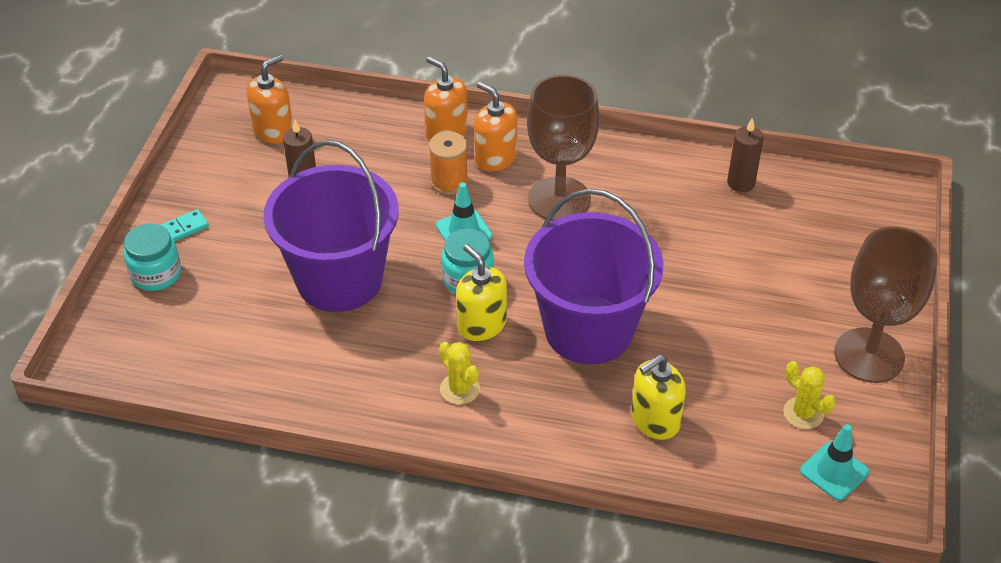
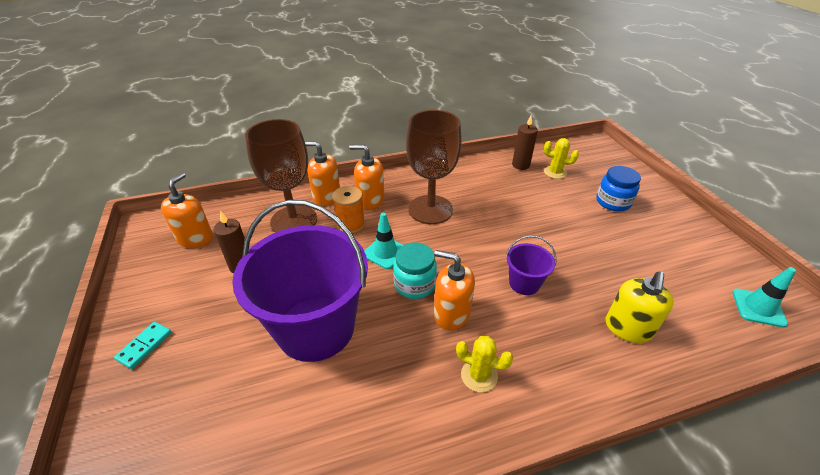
camera: 30 degrees left, 5 degrees down
(156, 274) = (134, 401): turquoise jar -> none
(481, 325) = (451, 313): yellow soap dispenser -> orange soap dispenser
(588, 330) = (524, 283): purple bucket -> purple bucket, size x0.43
(803, 413) = (697, 278): yellow cactus -> yellow cactus (555, 172)
(811, 285) = (613, 202): none -> blue jar
(869, 355) = (684, 227): brown goblet -> brown goblet (294, 221)

